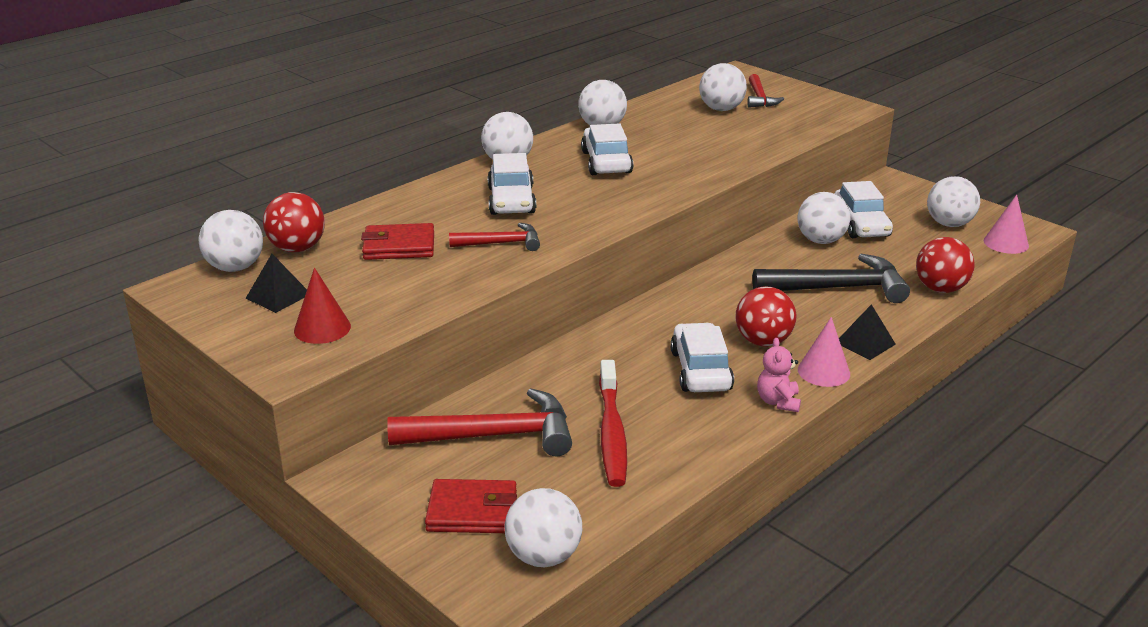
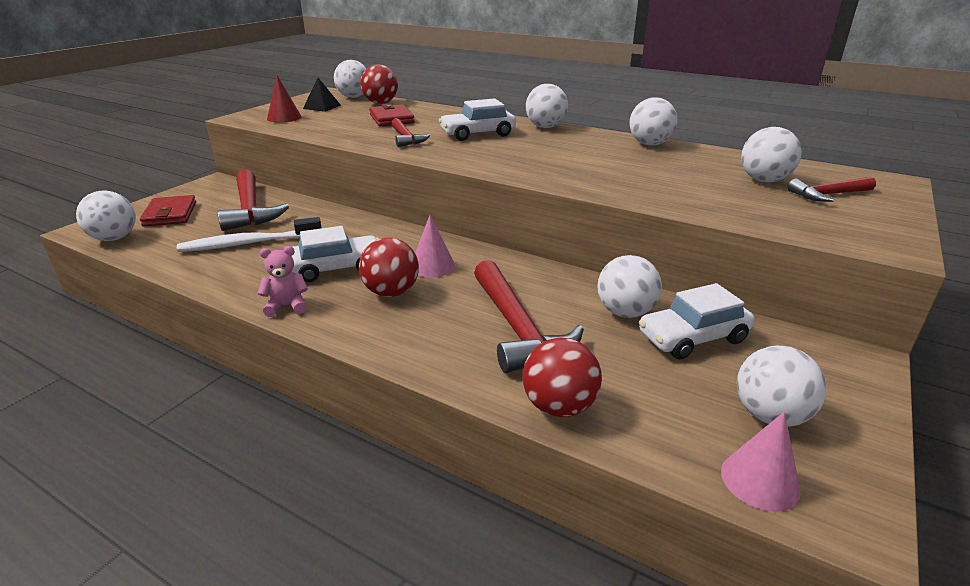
camera: 75 degrees right, 0 degrees up
(606, 162) = (575, 151): white car -> none
(611, 433) = (248, 243): red toothbrush -> white toothbrush
(823, 371) = (341, 327): pink cone -> pink cone (432, 266)
(837, 288) = (517, 328): black hammer -> red hammer
(865, 343) = (402, 350): black pyramid -> none

